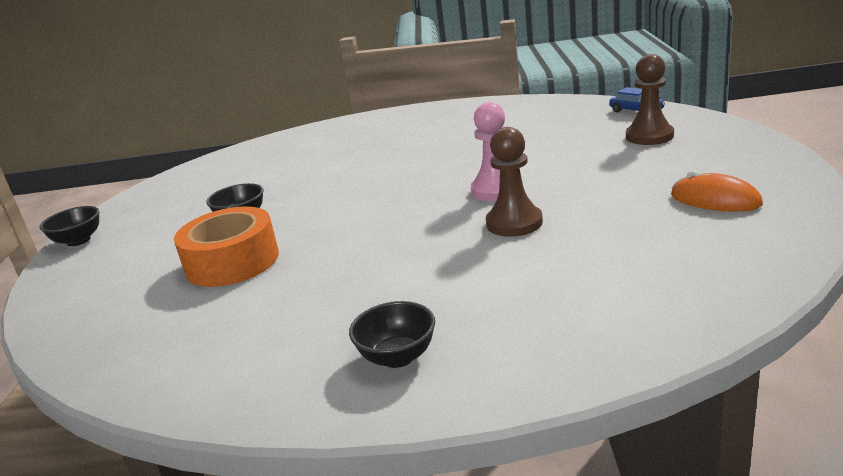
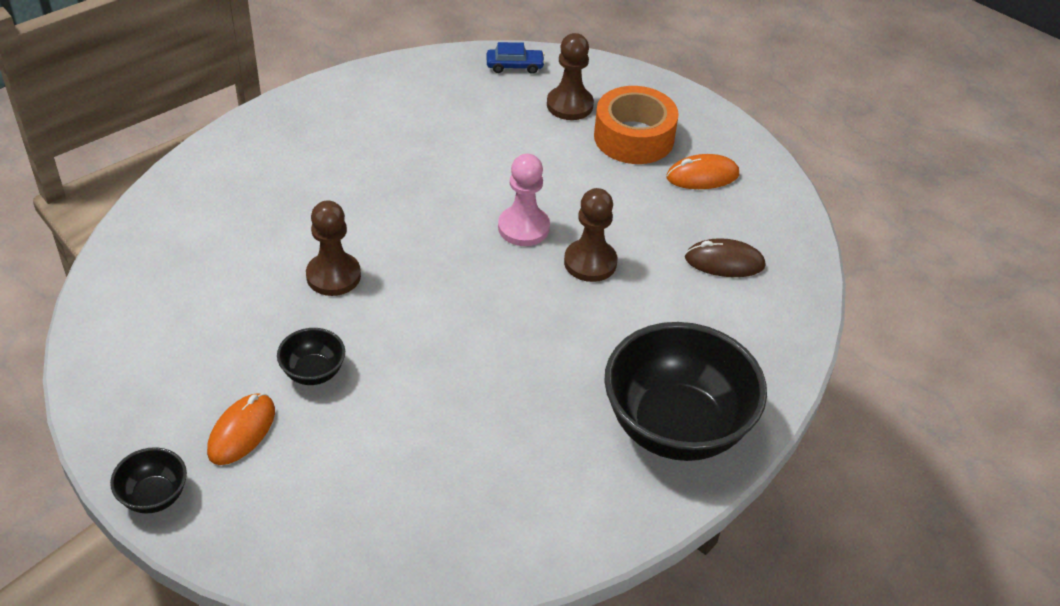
camera: 55 degrees left, 20 degrees up
(161, 230) = (242, 431): none -> orange mouse
(232, 262) = (402, 423): orange tape -> orange tape (634, 137)
(335, 179) = (333, 276): none -> brown pawn
(398, 357) = (676, 427): black bowl -> black bowl, size x2.29
(645, 261) = (724, 262): none -> brown mouse

